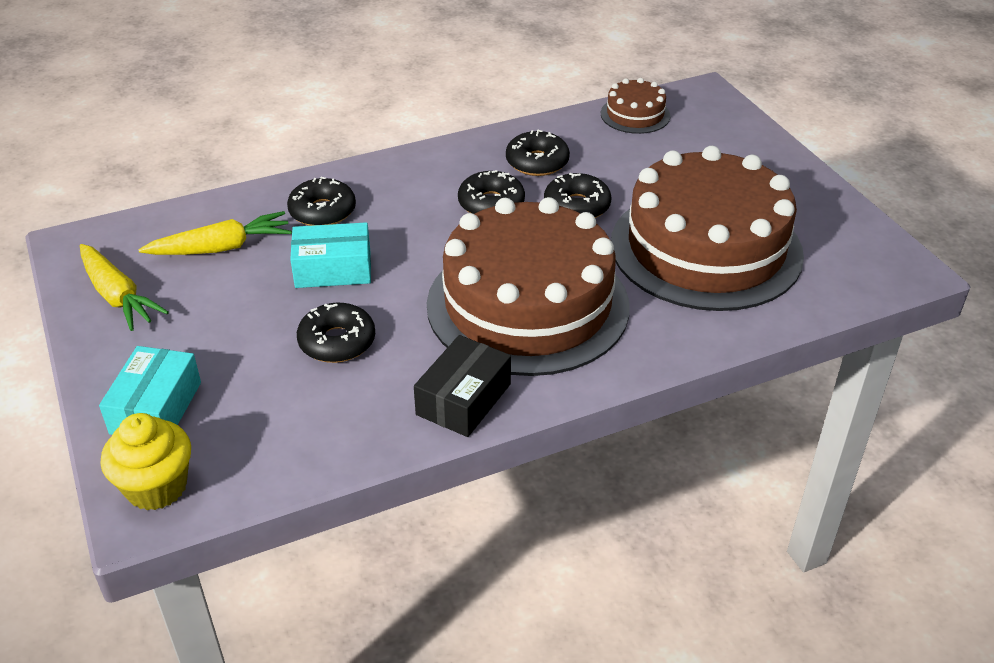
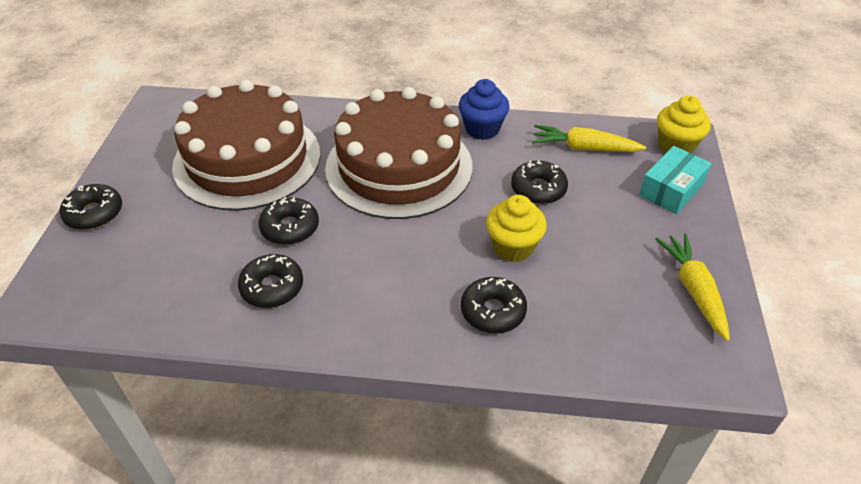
camera: 150 degrees left, 5 degrees up
(221, 248) = (596, 306): yellow carrot -> yellow carrot (584, 148)
(333, 269) = (513, 247): turquoise box -> yellow cupcake
(464, 399) = (482, 129): black box -> blue cupcake
(491, 204) = (350, 258): black donut -> black donut (94, 213)
(635, 115) = (127, 307): brown cake -> none

